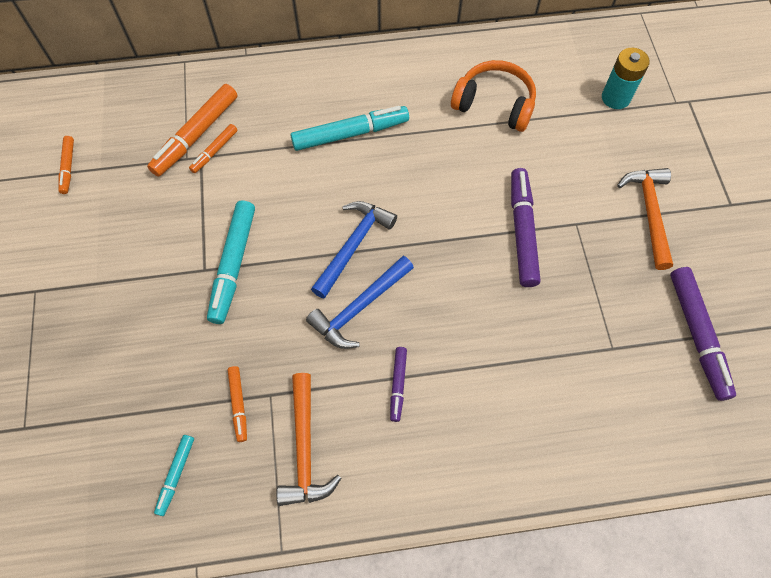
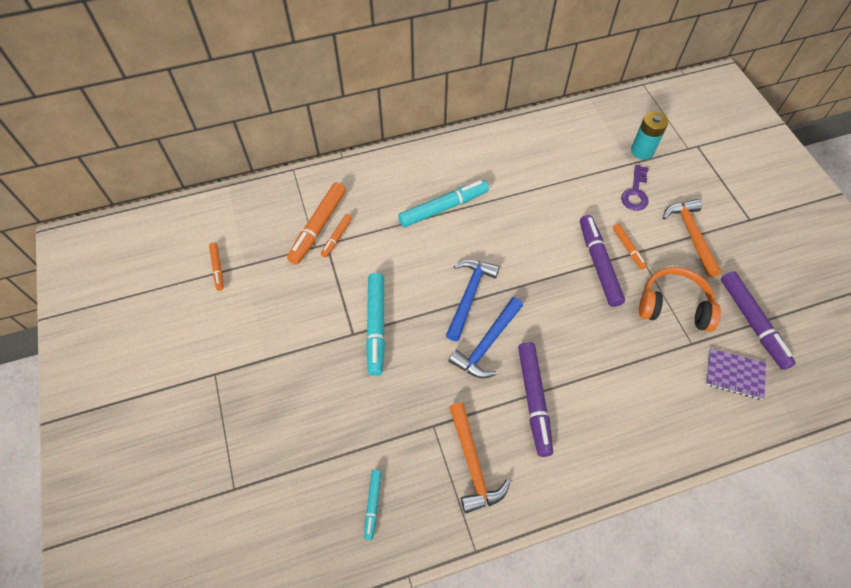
camera: 10 degrees left, 5 degrees down
(239, 404) = (410, 438): orange marker -> orange marker (628, 249)
(398, 385) = (534, 400): purple marker -> purple marker, size x1.88
(494, 104) = (551, 169): orange headphones -> orange headphones (674, 306)
(593, 149) = (635, 192): none -> purple key
(656, 396) = (734, 375): none -> purple notebook

